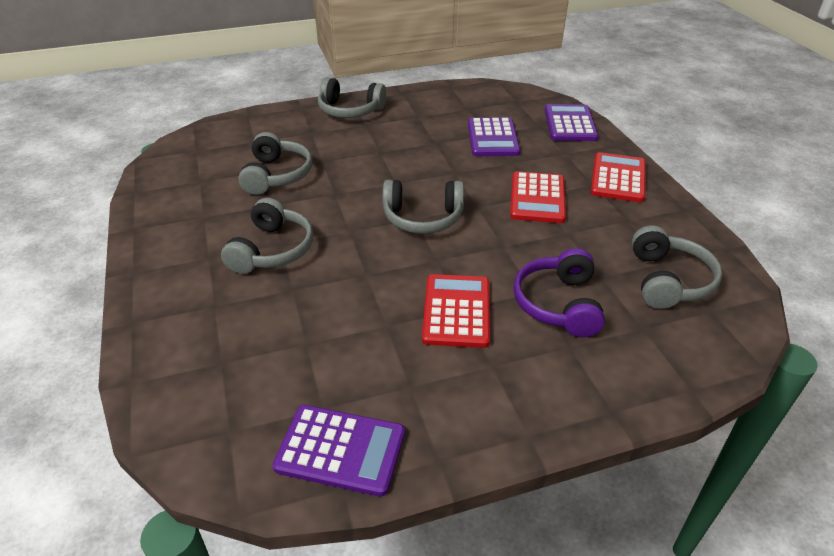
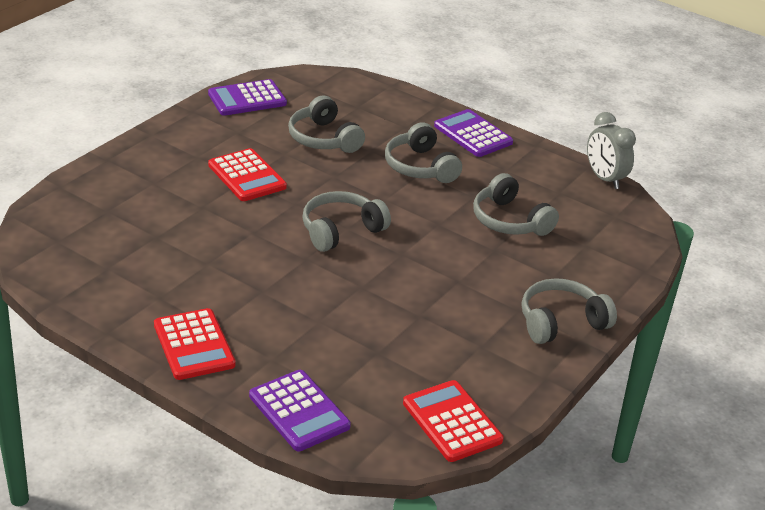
camera: 140 degrees right, 5 degrees down
(144, 177) = (604, 179): none -> grey clock
(492, 138) = (367, 347): purple calculator -> purple calculator (473, 134)
(537, 198) = (259, 288): red calculator -> red calculator (452, 422)
(558, 304) = (178, 205): purple headphones -> none
(668, 280) = (100, 252): grey headphones -> grey headphones (324, 139)

